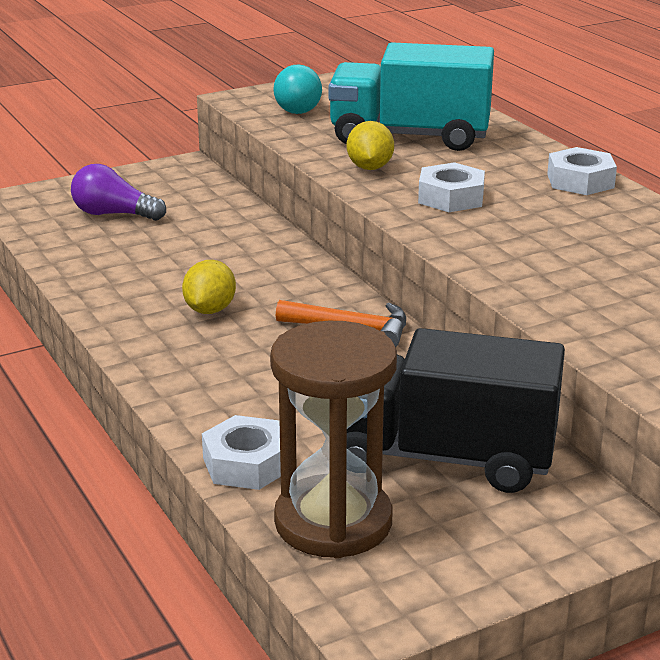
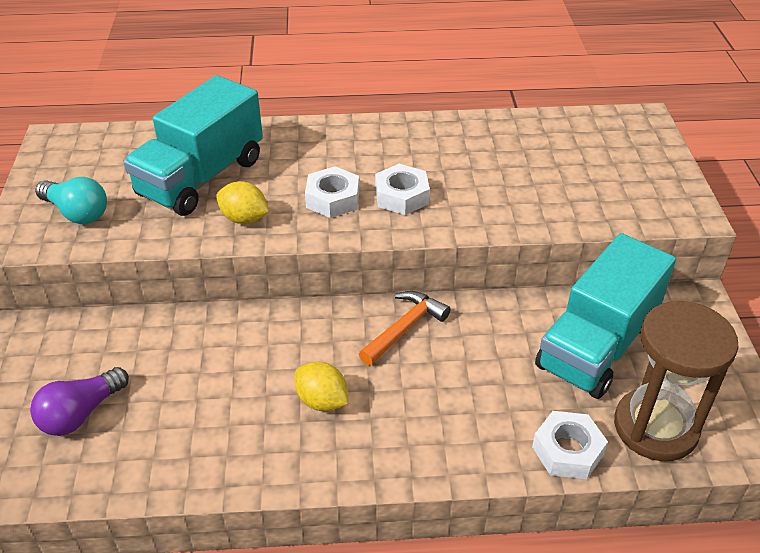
camera: 65 degrees left, 15 degrees up
(442, 457) = (597, 345): black truck -> turquoise truck
(580, 181) = (351, 133): white nut -> white nut (401, 196)

